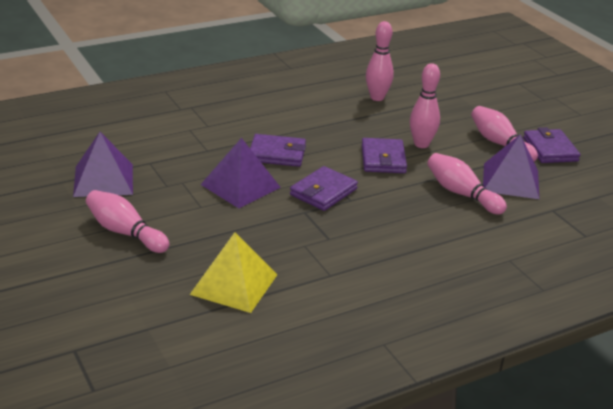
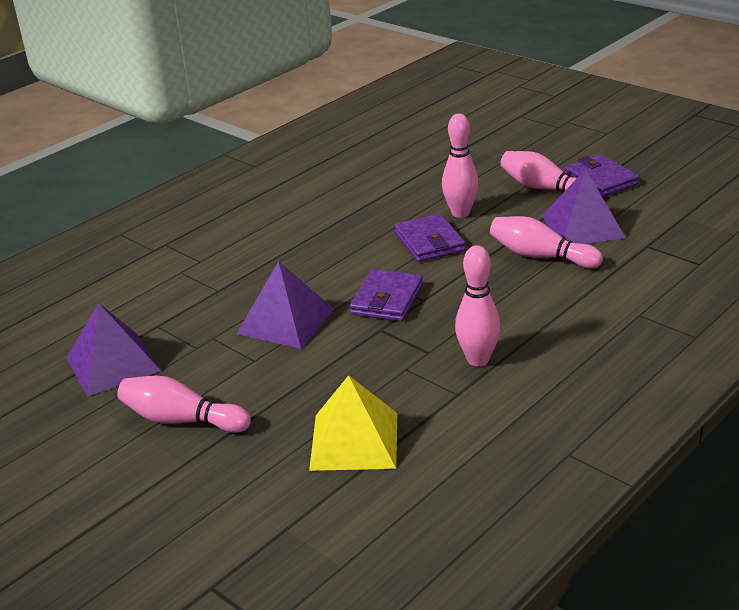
camera: 15 degrees left, 0 degrees up
(277, 154) = (304, 271): purple wallet -> none
(377, 98) = (377, 174): pink bowling pin -> pink bowling pin (478, 360)

